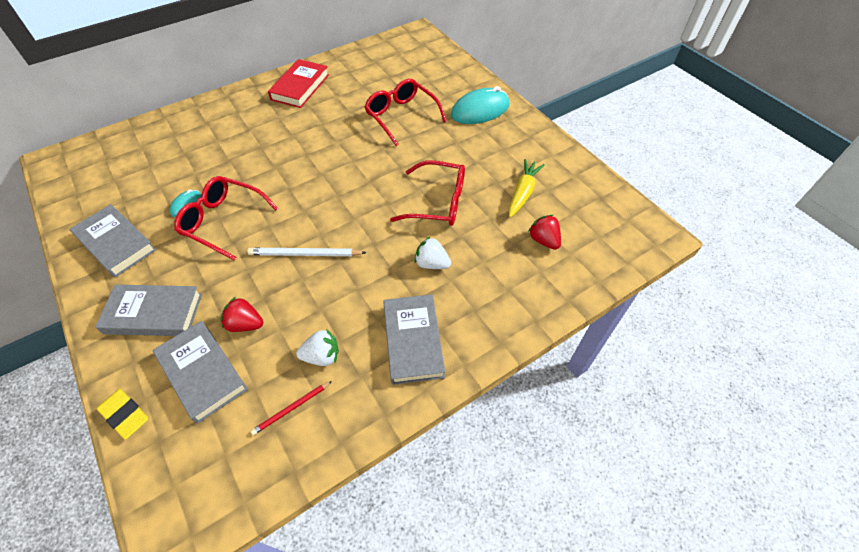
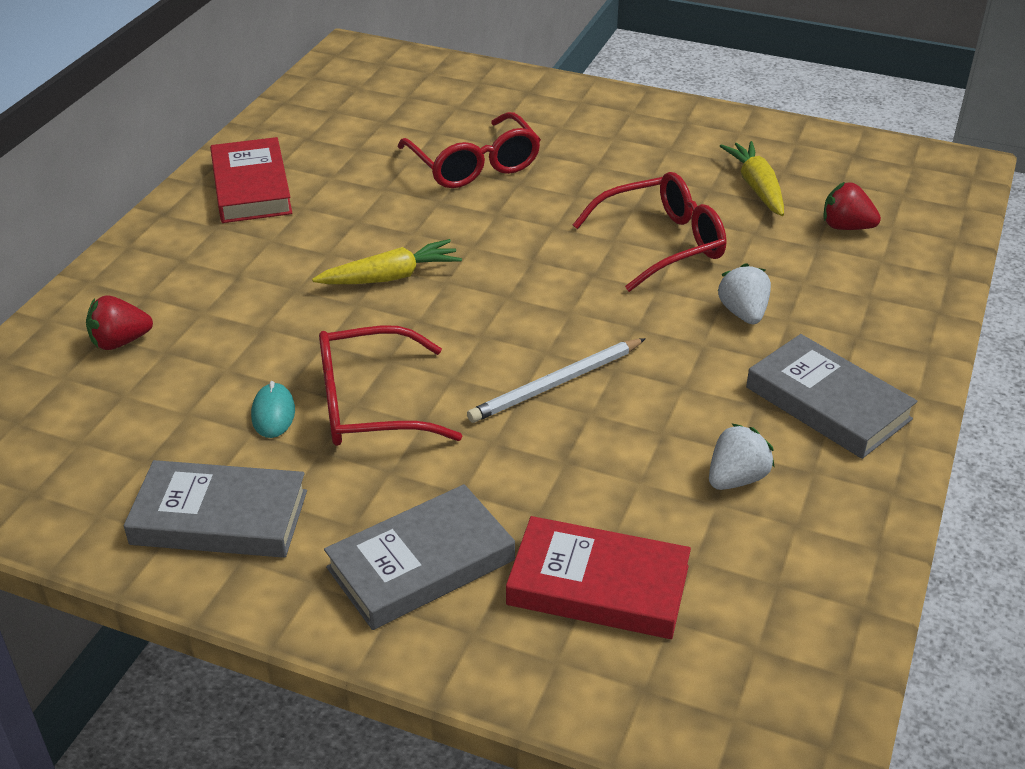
camera: 35 degrees left, 15 degrees down
(125, 415) = (552, 693): yellow eraser -> none
(202, 373) = (598, 585): grey book -> red book
(245, 324) = (582, 502): red strawberry -> red strawberry (120, 342)
(291, 408) = (773, 552): red pencil -> none
(302, 160) = (391, 277): none -> yellow carrot
(401, 116) = (474, 165): red glasses -> red glasses turned 135 degrees counterclockwise
(432, 263) = (743, 313): white strawberry -> white strawberry turned 90 degrees clockwise
(480, 110) = (579, 116): turquoise mouse -> none

